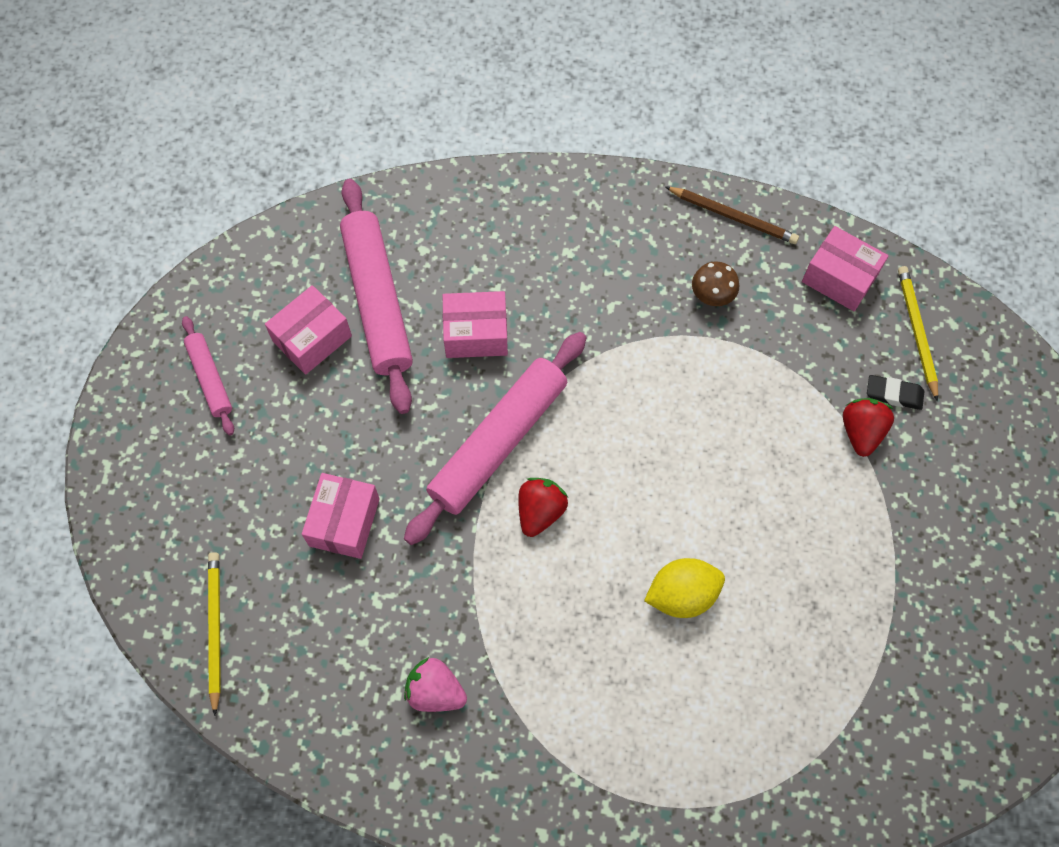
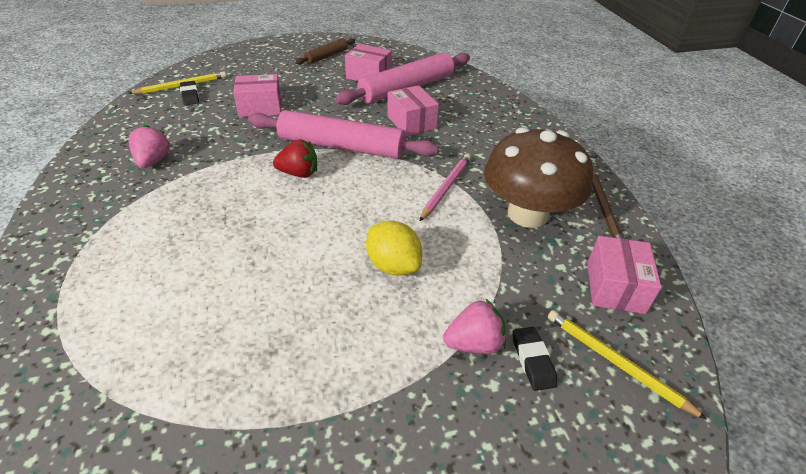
camera: 65 degrees right, 25 degrees down
(210, 378) = (326, 56): pink rolling pin -> brown rolling pin
(258, 620) = (190, 96): none -> black eraser
(635, 355) = (446, 188): none -> pink pencil
(682, 594) = (257, 258): yellow lemon -> yellow lemon (393, 265)
(712, 295) = (527, 214): brown mushroom -> brown mushroom, size x2.49
(861, 432) = (474, 343): red strawberry -> pink strawberry
(916, 332) = (615, 363): yellow pencil -> yellow pencil turned 105 degrees counterclockwise

